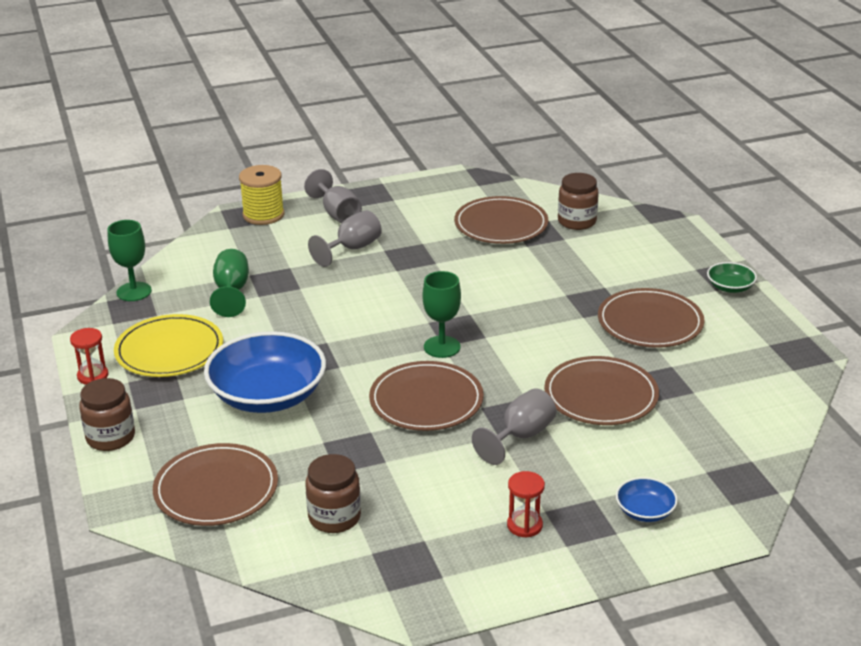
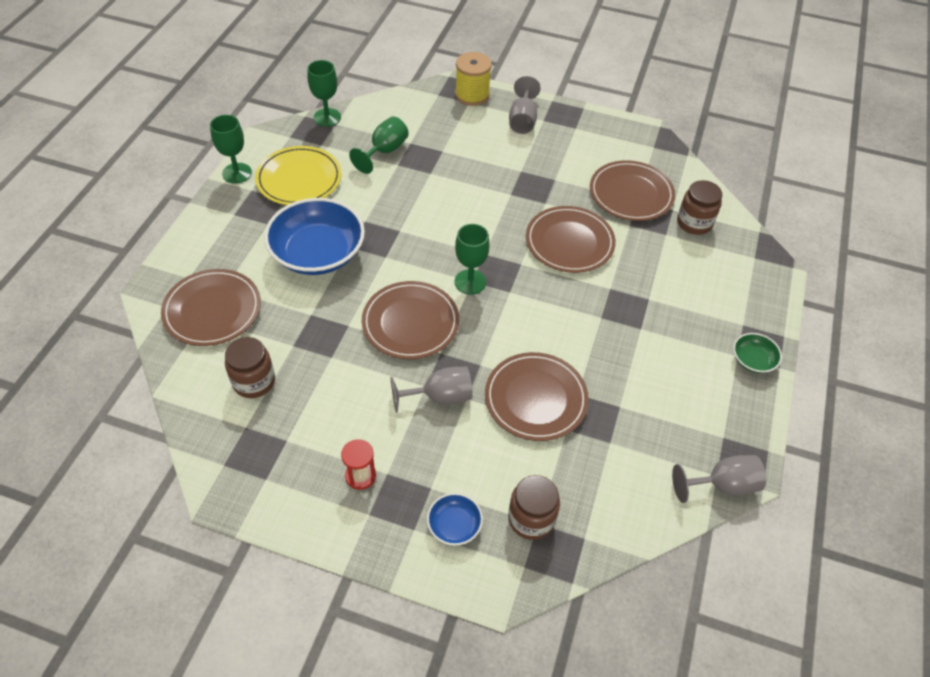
camera: 35 degrees right, 20 degrees up
(93, 376) = (237, 173): red hourglass -> green goblet
(110, 437) = (198, 229): brown jar -> brown jar (531, 519)
(352, 249) = (500, 157): grey goblet -> grey goblet (722, 485)
(650, 322) = (647, 354): brown plate -> brown plate (569, 242)

